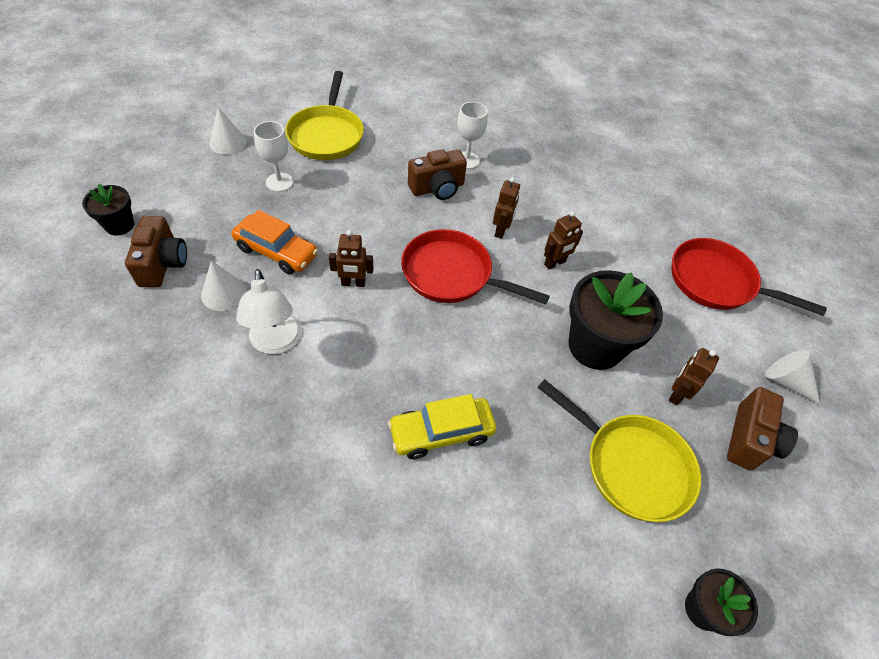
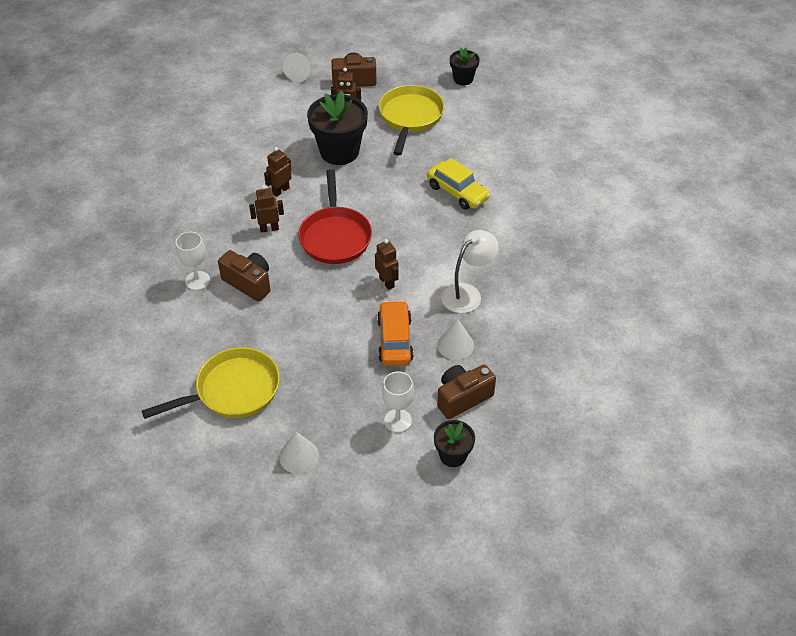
camera: 115 degrees left, 5 degrees down
(279, 182) = (321, 385): white goblet -> white goblet (398, 420)
(555, 263) = (280, 190): brown robot -> brown robot turned 75 degrees counterclockwise
(717, 282) = (236, 113): red pan -> none

